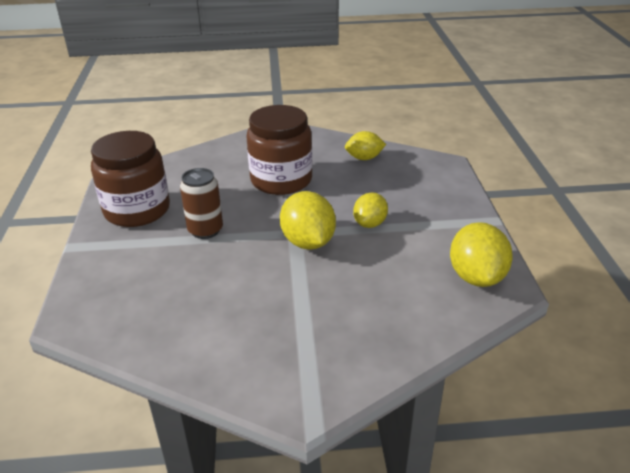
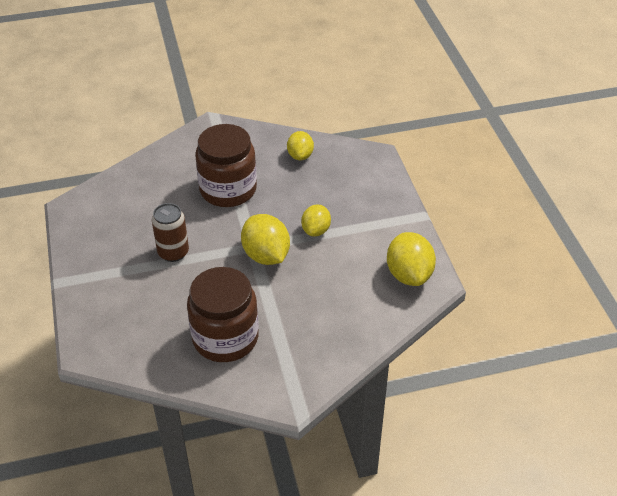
camera: 10 degrees left, 10 degrees up
(137, 210) = (104, 237): brown jar -> brown jar (225, 338)
(364, 158) = (300, 155): yellow lemon -> yellow lemon turned 75 degrees counterclockwise

